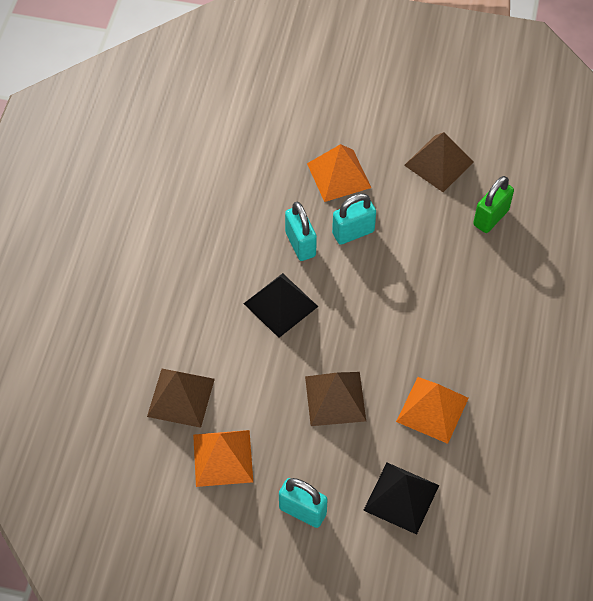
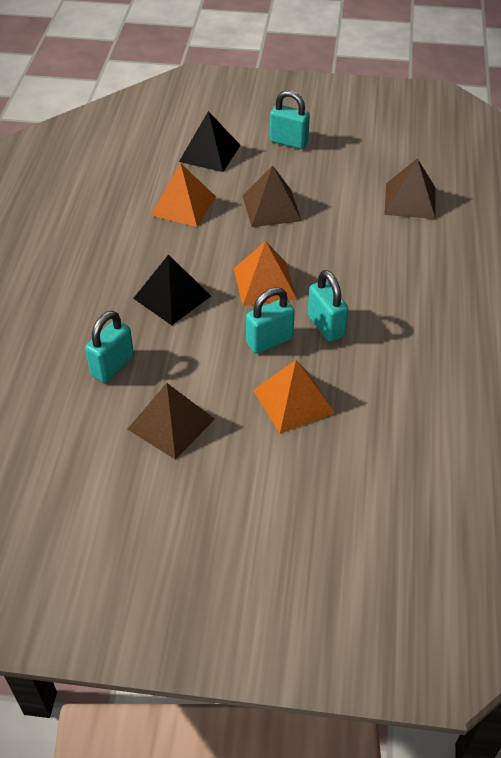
camera: 175 degrees right, 10 degrees down
(222, 458) = (361, 166): orange pyramid -> orange pyramid (264, 283)
(280, 305) = (335, 272): black pyramid -> black pyramid (172, 297)
(491, 217) = (112, 366): green padlock -> turquoise padlock

